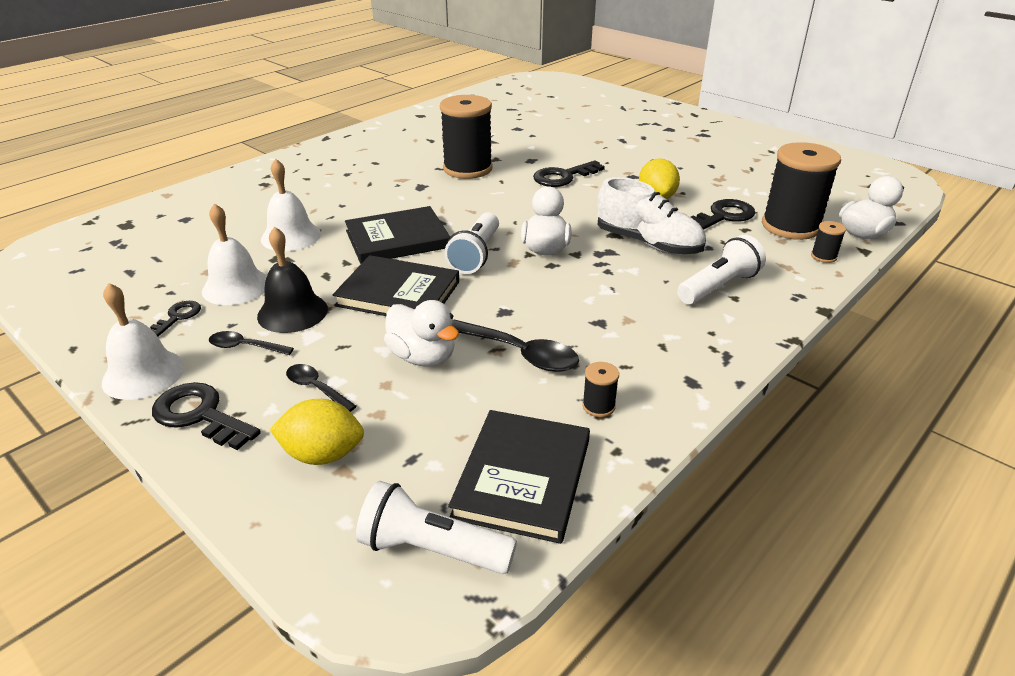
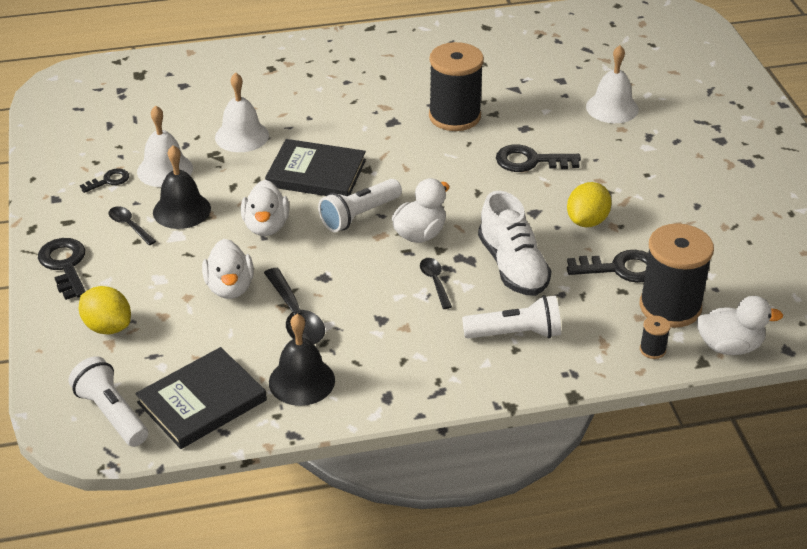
camera: 35 degrees right, 5 degrees up
(143, 374) = (56, 219): white bell -> white bell (612, 108)
(316, 388) = (144, 279): black spoon -> black spoon (435, 282)
(398, 293) = (266, 226): black book -> white duck
(598, 406) = (301, 381): black spool -> black bell

